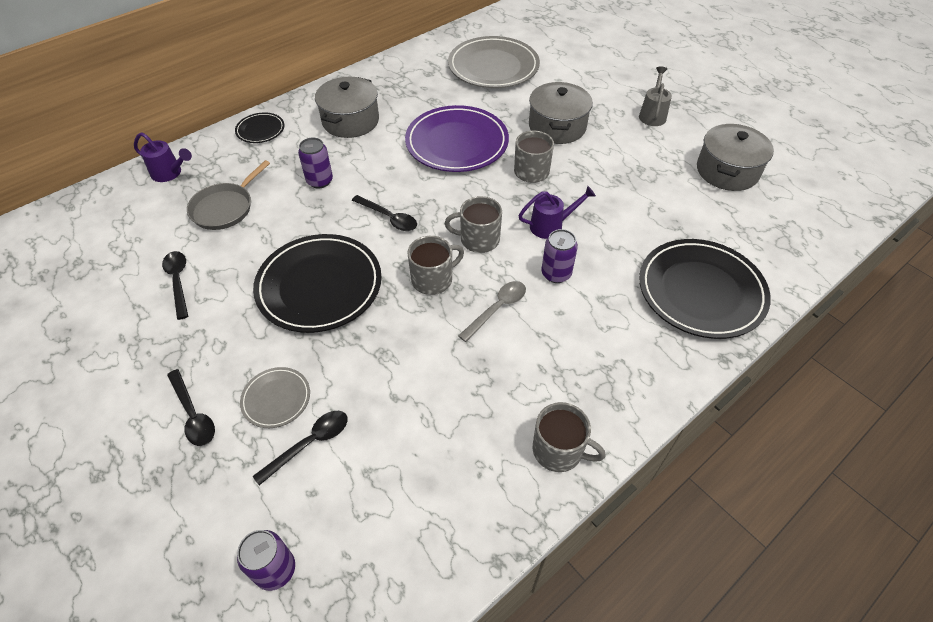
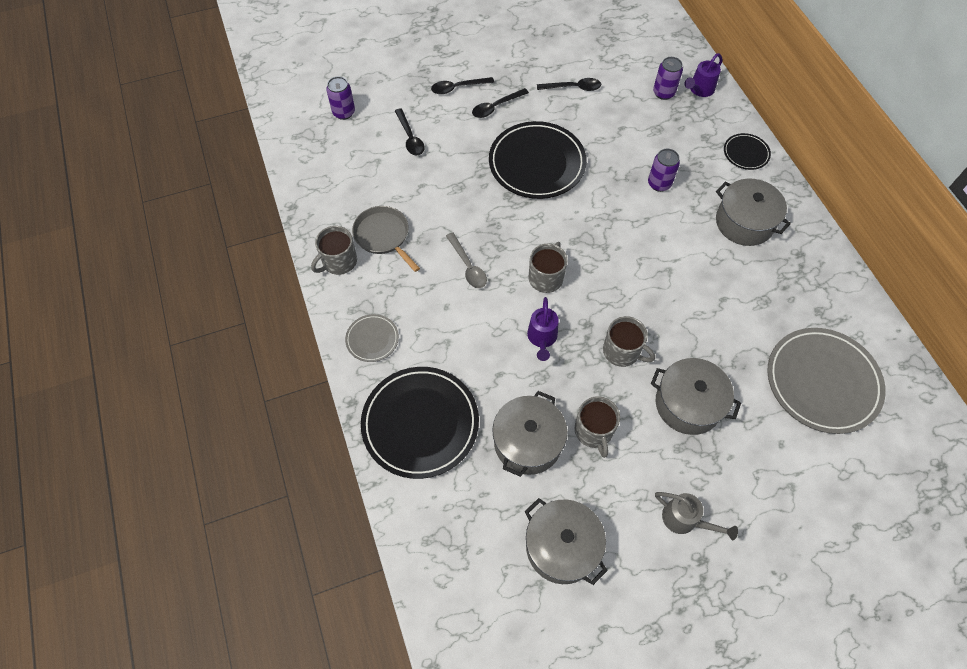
camera: 110 degrees right, 10 degrees up
(225, 208) = (644, 119): grey pan -> grey pan (383, 236)
(276, 399) = (450, 126): grey plate -> grey plate (372, 339)
(389, 218) = (595, 221): black spoon -> black spoon (496, 107)
(433, 279) = (515, 234): grey mug -> grey mug (594, 431)
(457, 143) = (685, 301): purple plate -> none
(556, 274) = (485, 320): purple can -> purple can (663, 93)
(660, 210) = (527, 442): none -> grey pot

